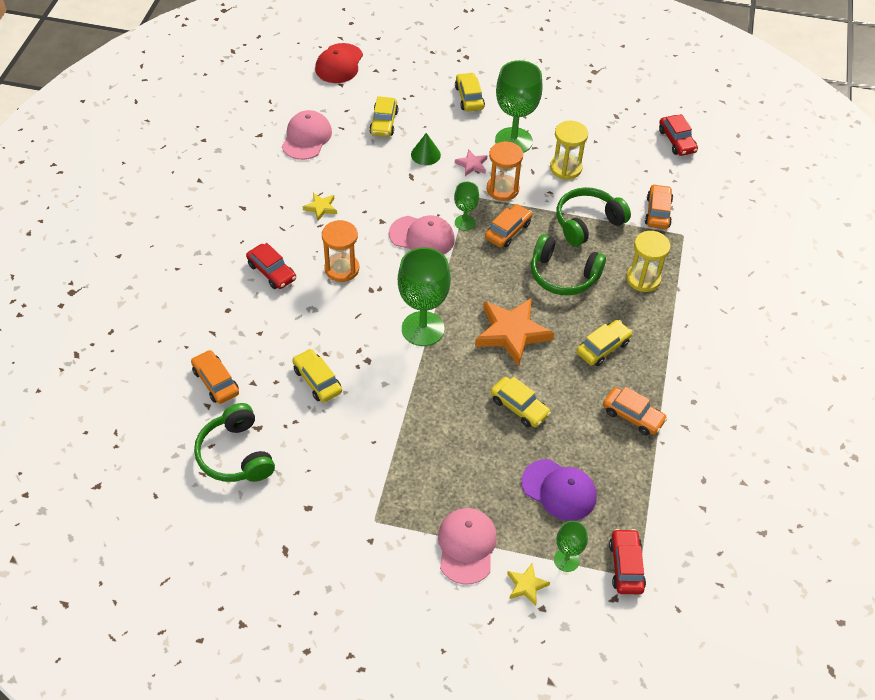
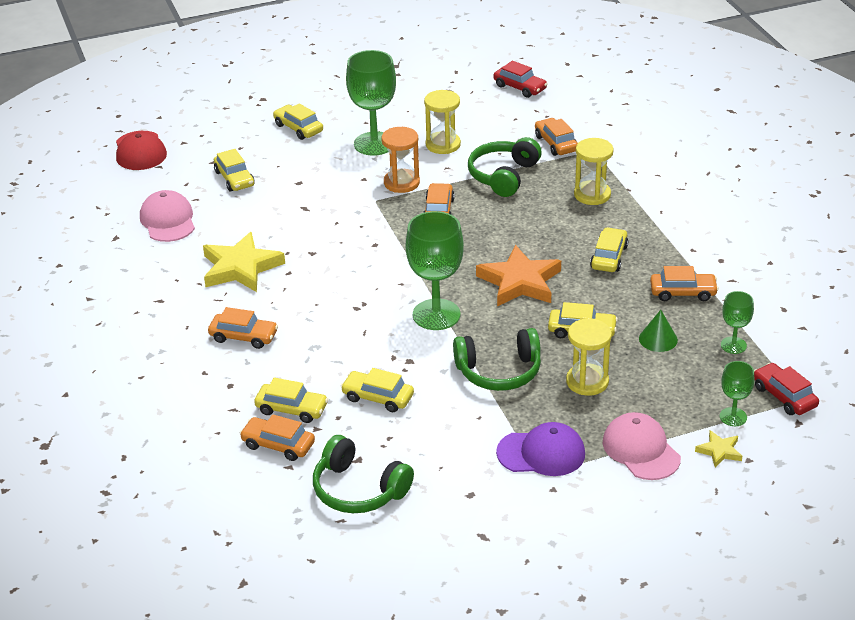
camera: 30 degrees left, 15 degrees down
(250, 355) = (291, 409): none -> yellow car
(272, 272) = (243, 337): red car -> orange car
(321, 208) = (241, 267): yellow star -> yellow star, size x2.10
(342, 269) = (311, 304): orange hourglass -> none
(422, 237) = (363, 248): pink cap -> none
(425, 154) = (301, 186): green cone -> green cone (658, 339)
(465, 222) = (392, 221): green goblet -> green goblet (733, 345)
(472, 165) = (354, 176): pink star -> none
(481, 457) = (587, 382): none -> yellow hourglass
(559, 490) = (676, 372): purple cap -> purple cap (541, 453)
(563, 275) = (521, 221): green headphones -> green headphones (499, 371)

